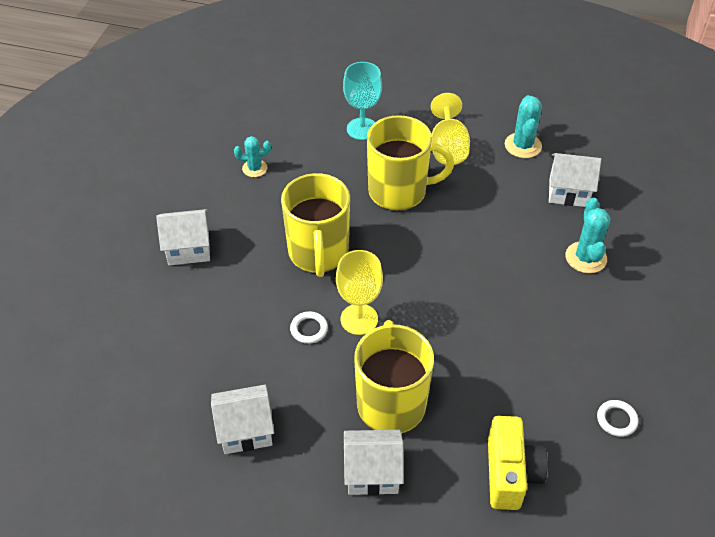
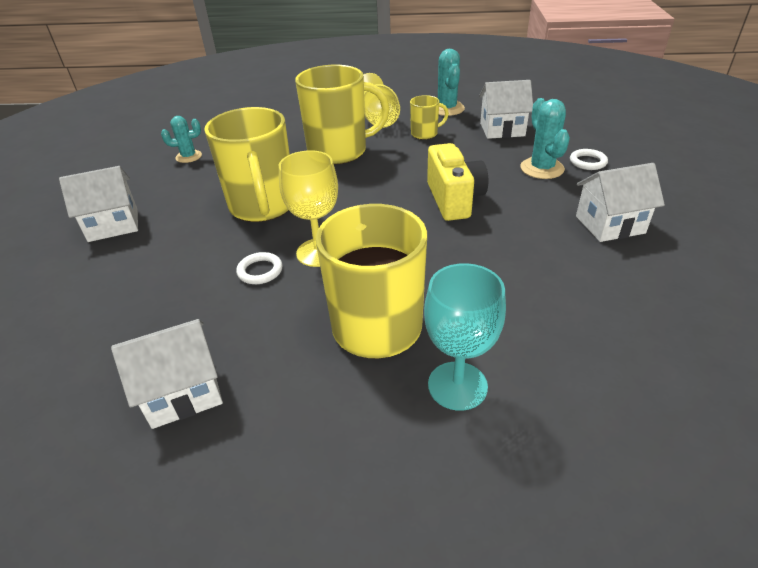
camera: 10 degrees left, 10 degrees down
(362, 129) = (294, 118): turquoise goblet -> turquoise goblet (457, 385)
(372, 473) = (371, 410): white house -> white house (609, 225)
(489, 182) = (425, 134): none -> yellow mug
(510, 473) = (556, 373): yellow camera -> yellow camera (454, 200)
(616, 420) = (652, 292): white ring -> white ring (588, 162)

